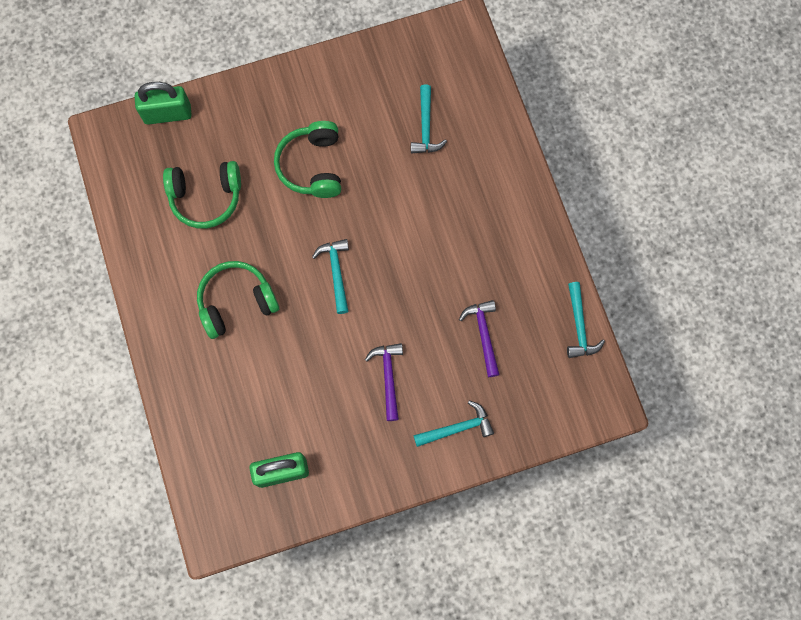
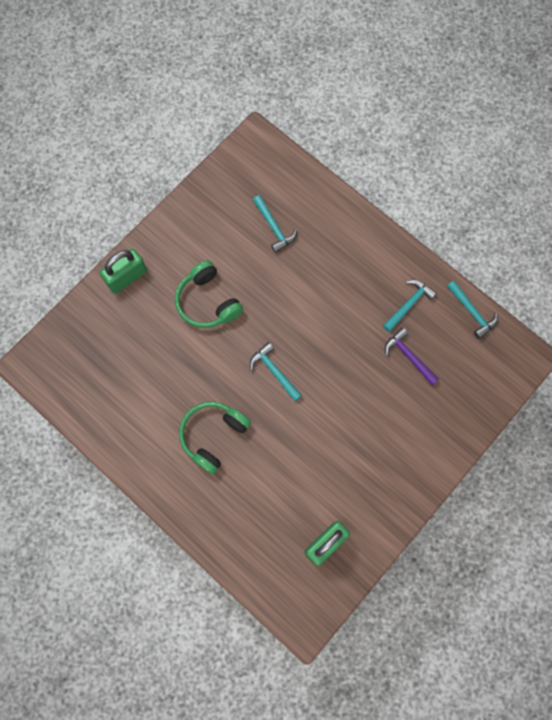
camera: 30 degrees left, 0 degrees up
(167, 114) = (72, 322): green padlock -> green padlock (127, 277)
(206, 197) = (141, 369): green headphones -> none
(388, 377) = (360, 427): purple hammer -> none
(457, 428) = (432, 435): turquoise hammer -> turquoise hammer (408, 304)

